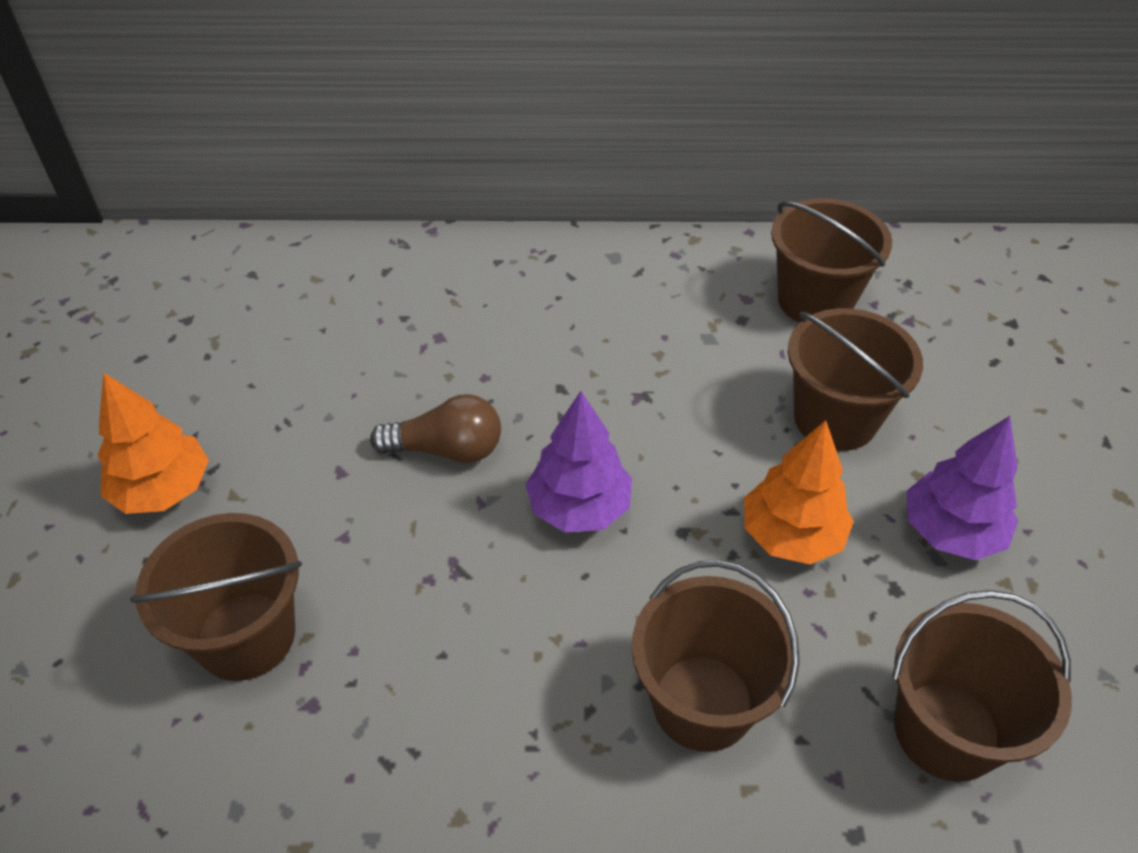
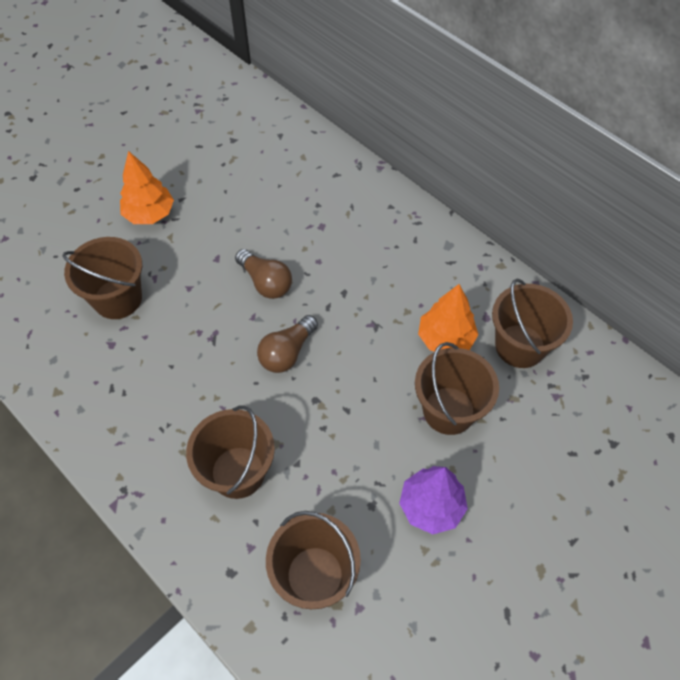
camera: 45 degrees right, 10 degrees up
(579, 507) = (287, 352): purple tree -> brown light bulb
(791, 535) = (358, 442): orange tree -> orange tree (445, 339)

